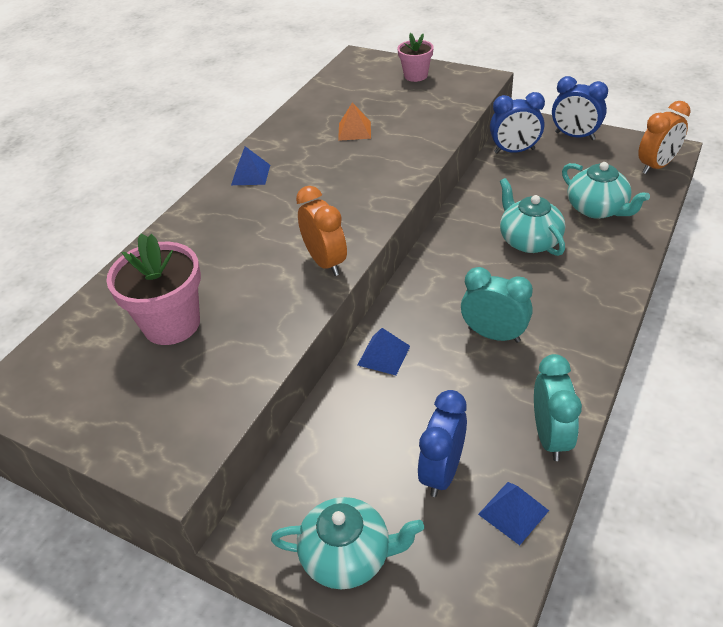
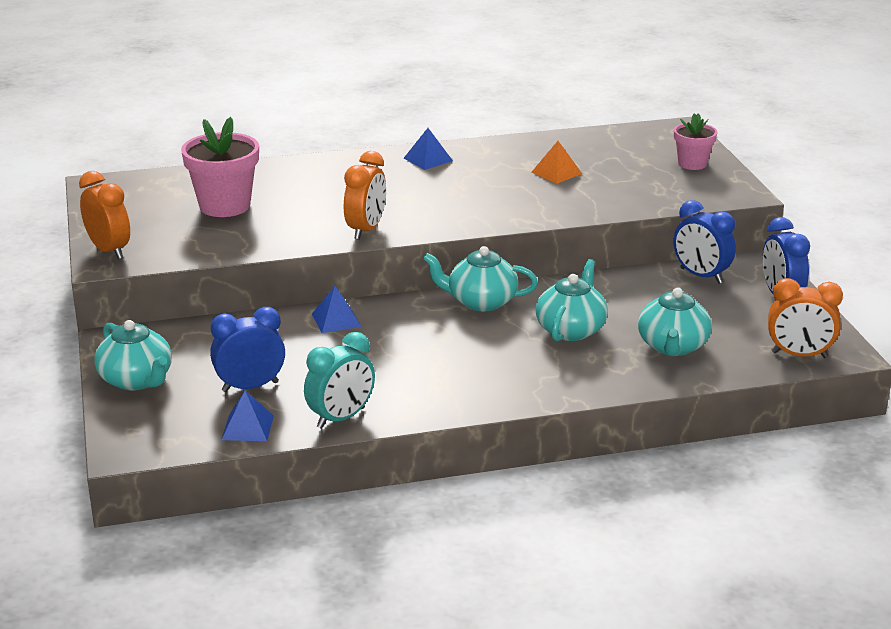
camera: 45 degrees right, 15 degrees down
(151, 453) = (109, 250): none -> orange clock
(441, 262) = (480, 301): none -> turquoise teapot
(494, 335) = (423, 356): turquoise clock -> none

